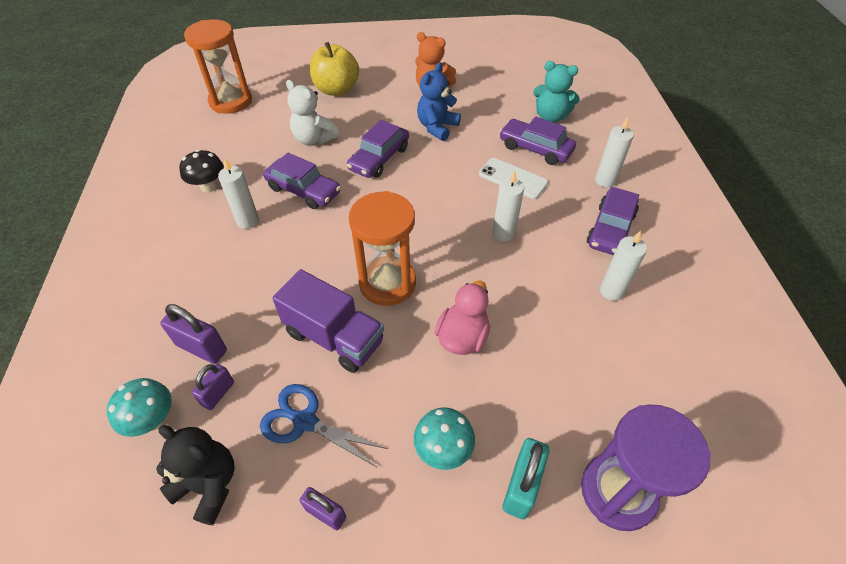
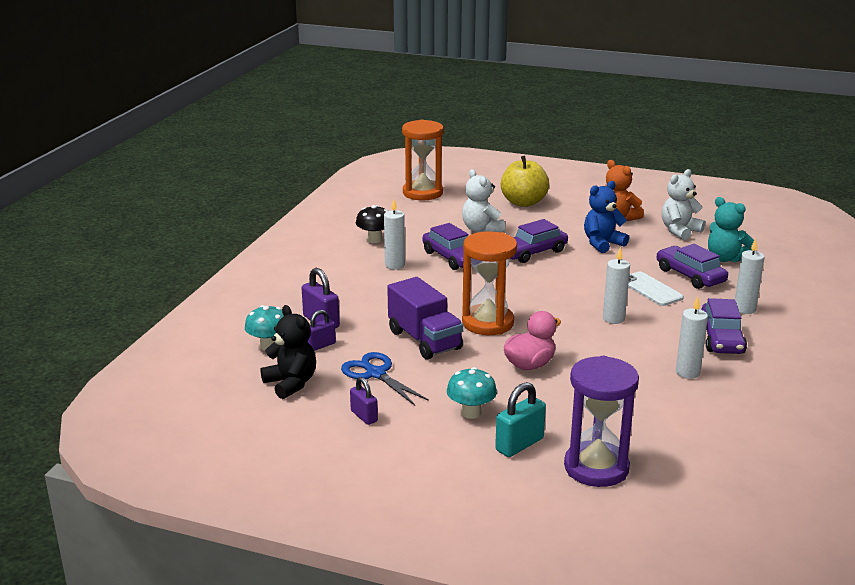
camera: 25 degrees right, 25 degrees down
(493, 91) = (679, 231): none -> white teddy bear
(610, 229) = (721, 339): purple car -> purple car turned 45 degrees counterclockwise

